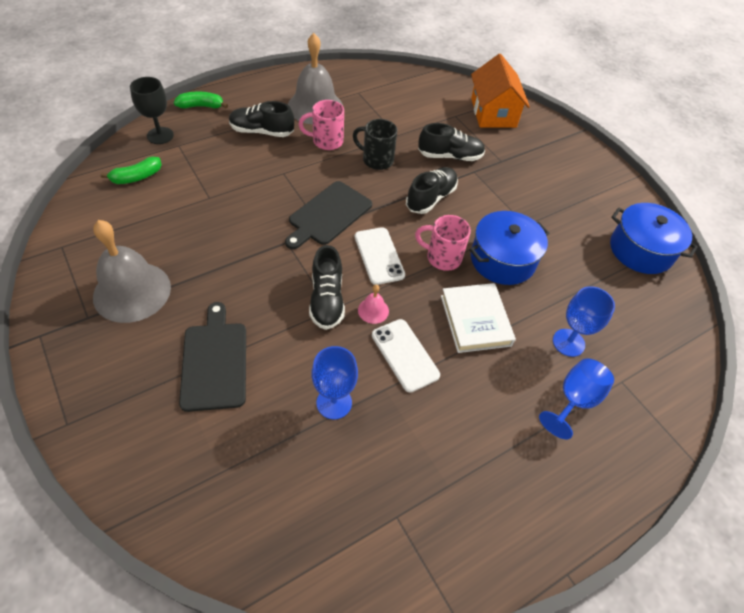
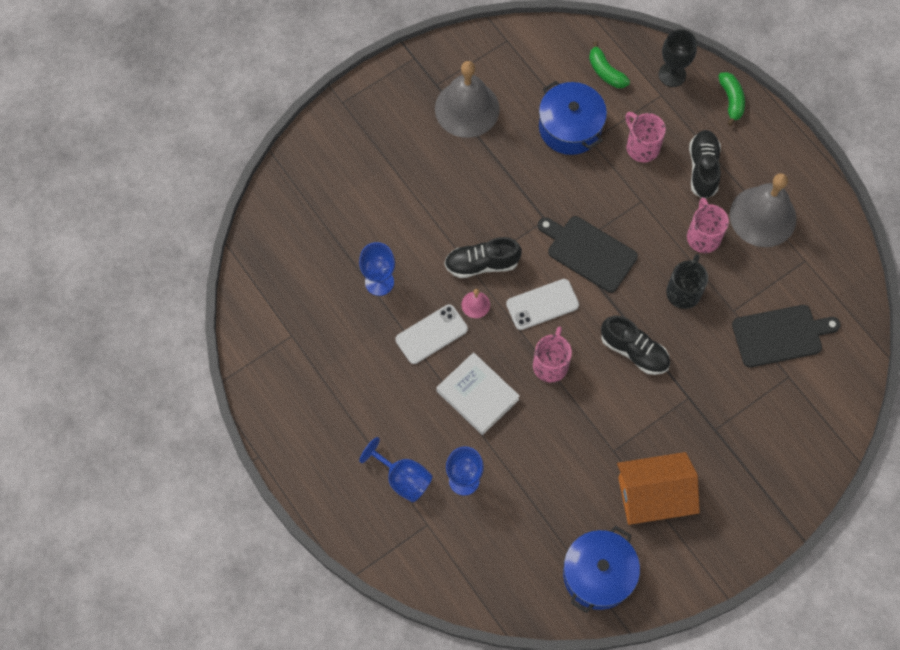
camera: 90 degrees right, 15 degrees up
(215, 361) = (406, 187): black cutting board -> black cutting board (780, 335)
(227, 165) = (641, 147): none -> pink mug
(450, 156) = (709, 370): black shoe -> none
(475, 320) = (477, 395): white book -> white book turned 60 degrees clockwise
(493, 112) = (808, 423): orange house -> orange house (653, 496)
(502, 260) = (558, 424): blue pot -> blue pot (570, 127)

